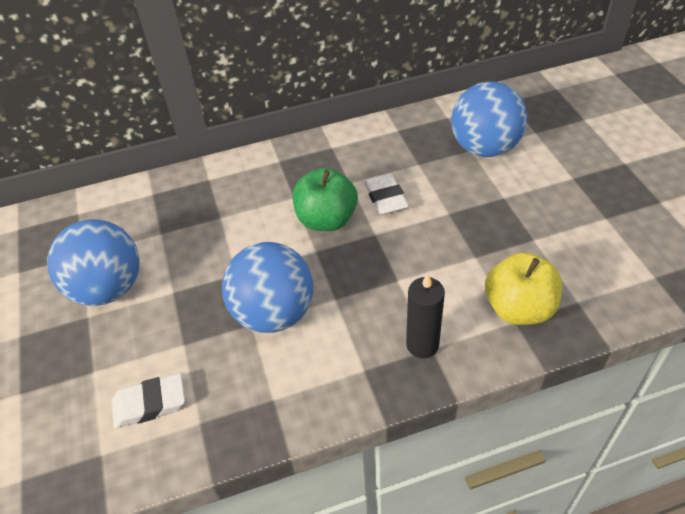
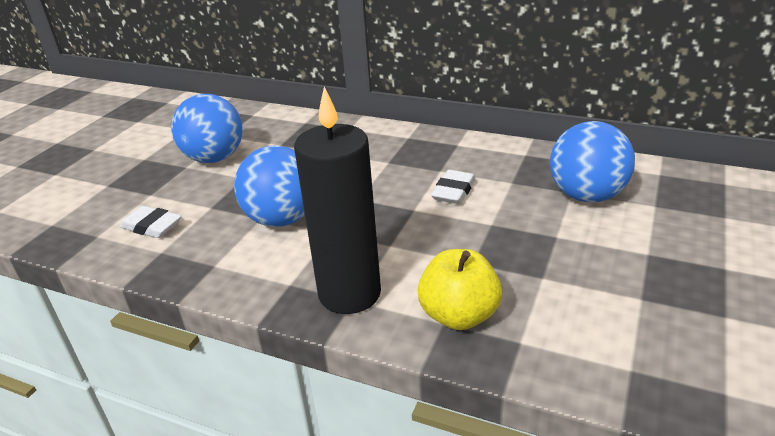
camera: 40 degrees right, 15 degrees down
(326, 220) = (391, 184): green apple -> none
(422, 345) = (349, 293): black candle -> black candle, size x1.89

